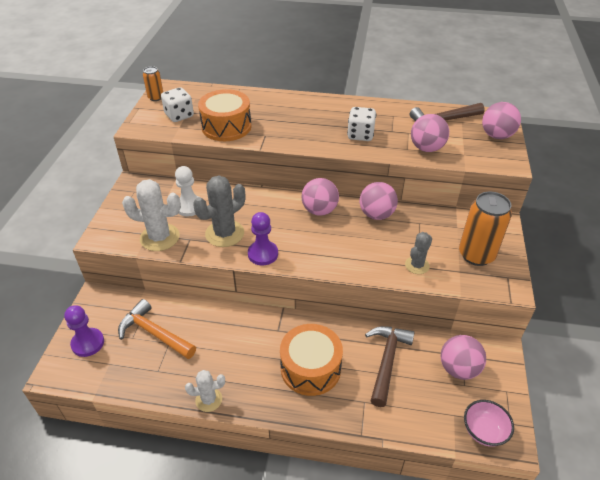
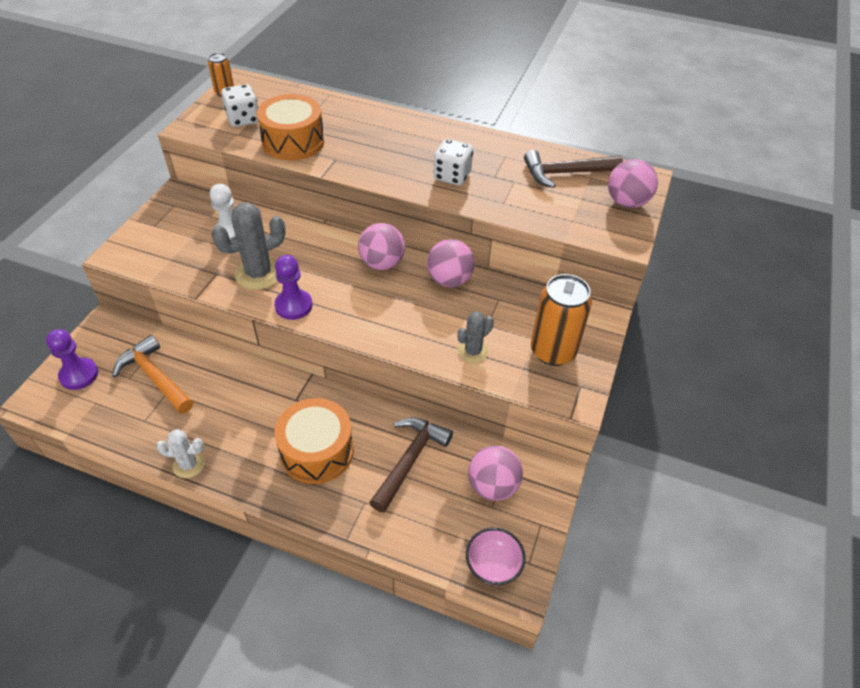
camera: 10 degrees right, 5 degrees up
(160, 237) = (183, 266): white cactus -> none
(426, 148) = (528, 205): pink ball -> none

